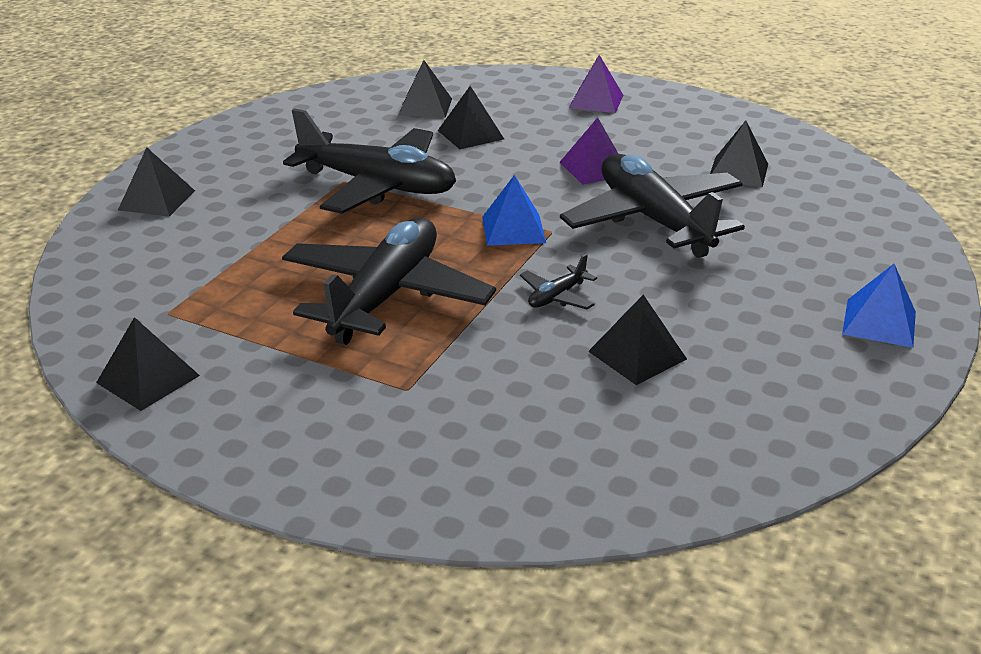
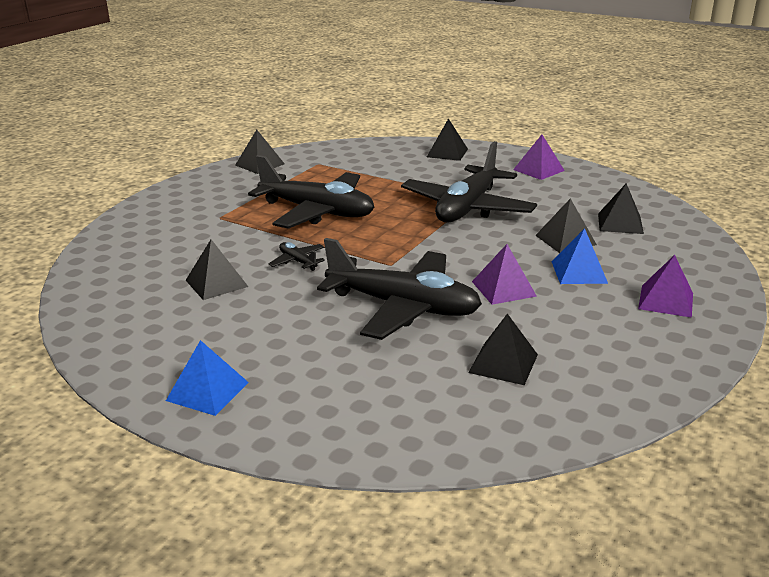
camera: 95 degrees right, 5 degrees down
(251, 140) = (538, 170): none -> purple pyramid
(513, 229) = (396, 251): blue pyramid -> blue pyramid (579, 272)
(653, 220) = (403, 307): black plane -> black plane turned 45 degrees clockwise

